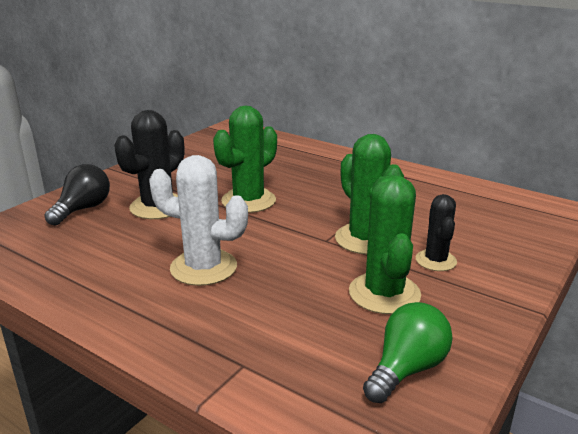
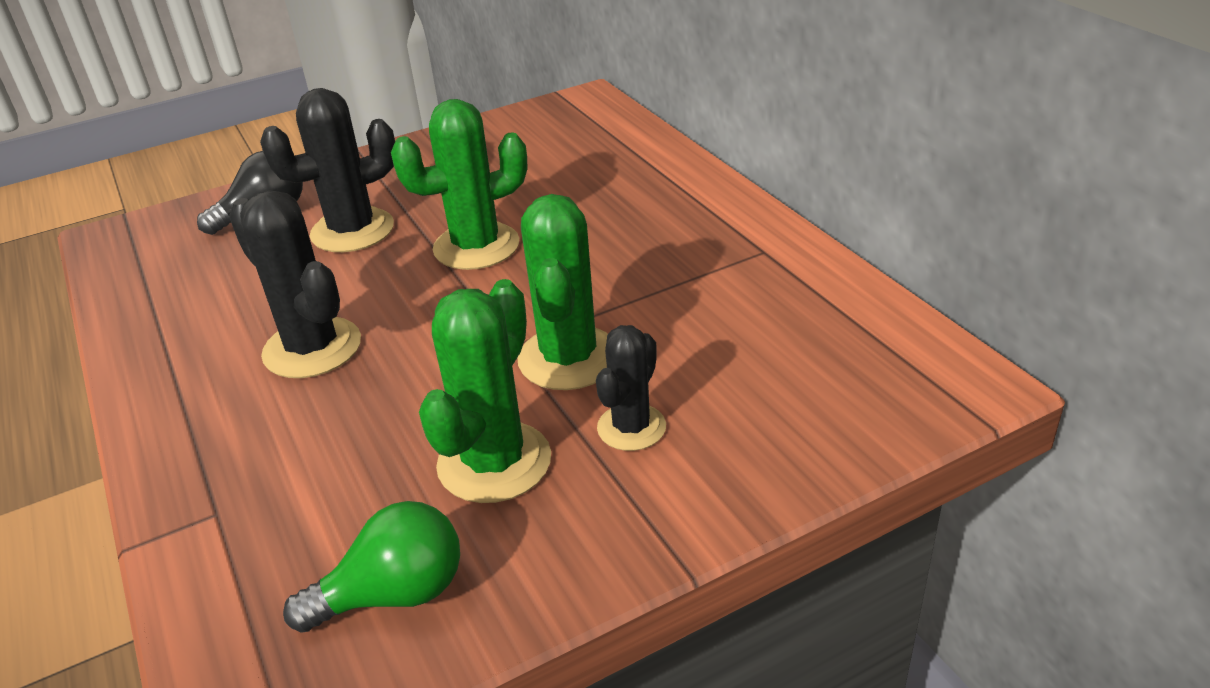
camera: 30 degrees right, 10 degrees up
(203, 267) = (312, 348): white cactus -> black cactus

